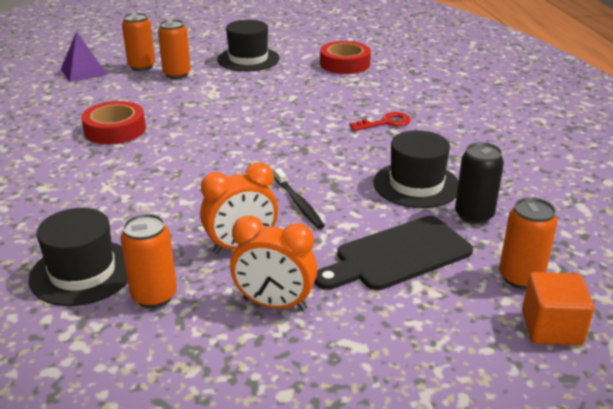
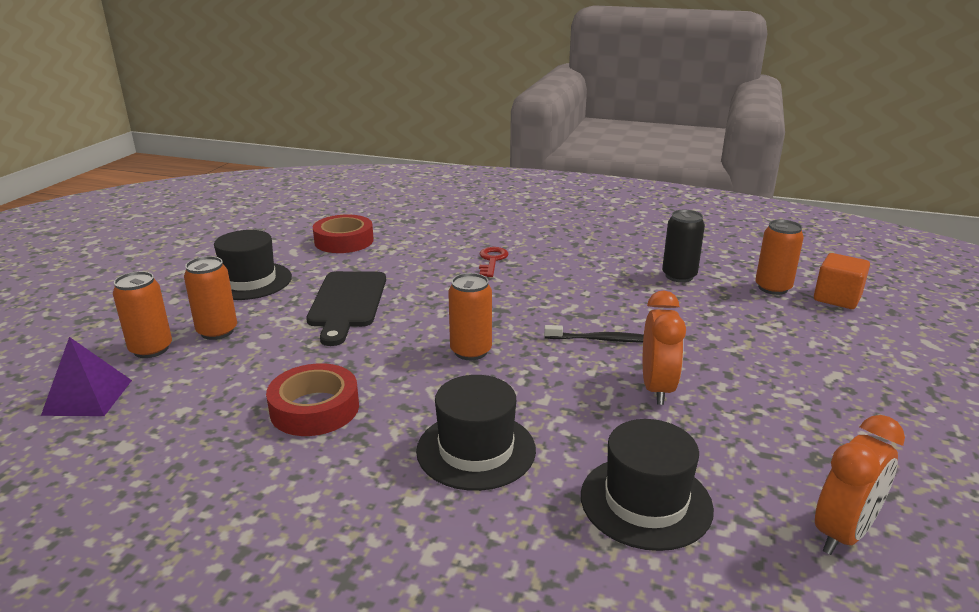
camera: 60 degrees left, 5 degrees down
(154, 296) = (717, 460): orange can -> orange can (471, 351)
(274, 304) = (762, 396): orange clock -> orange clock (843, 533)
(398, 255) = (717, 321): black cutting board -> black cutting board (347, 303)
(416, 185) = (614, 281): black hat -> black hat (476, 450)

